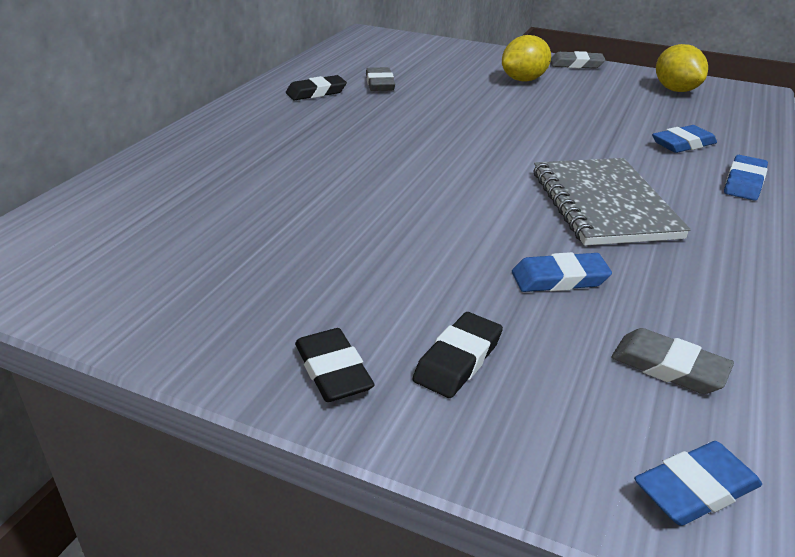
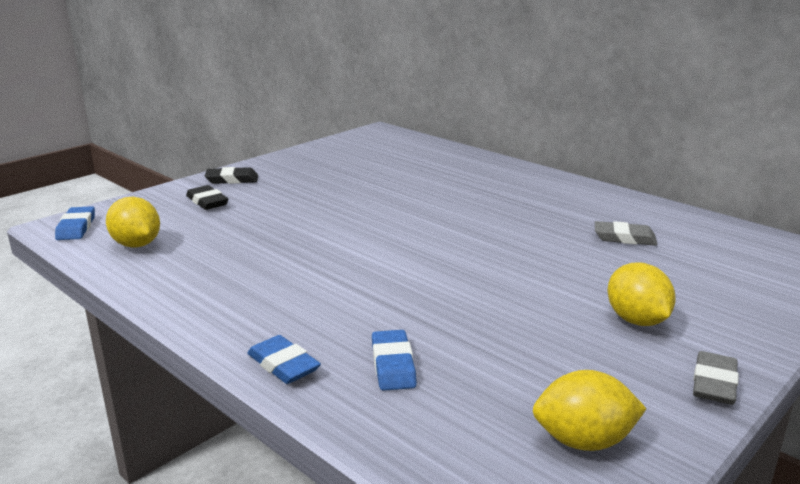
camera: 110 degrees right, 10 degrees down
(316, 92) = (600, 210): black eraser -> none
(559, 278) = (238, 238): blue eraser -> none
(604, 204) = (308, 278): grey notebook -> none
(669, 367) = (136, 244): grey eraser -> yellow lemon

